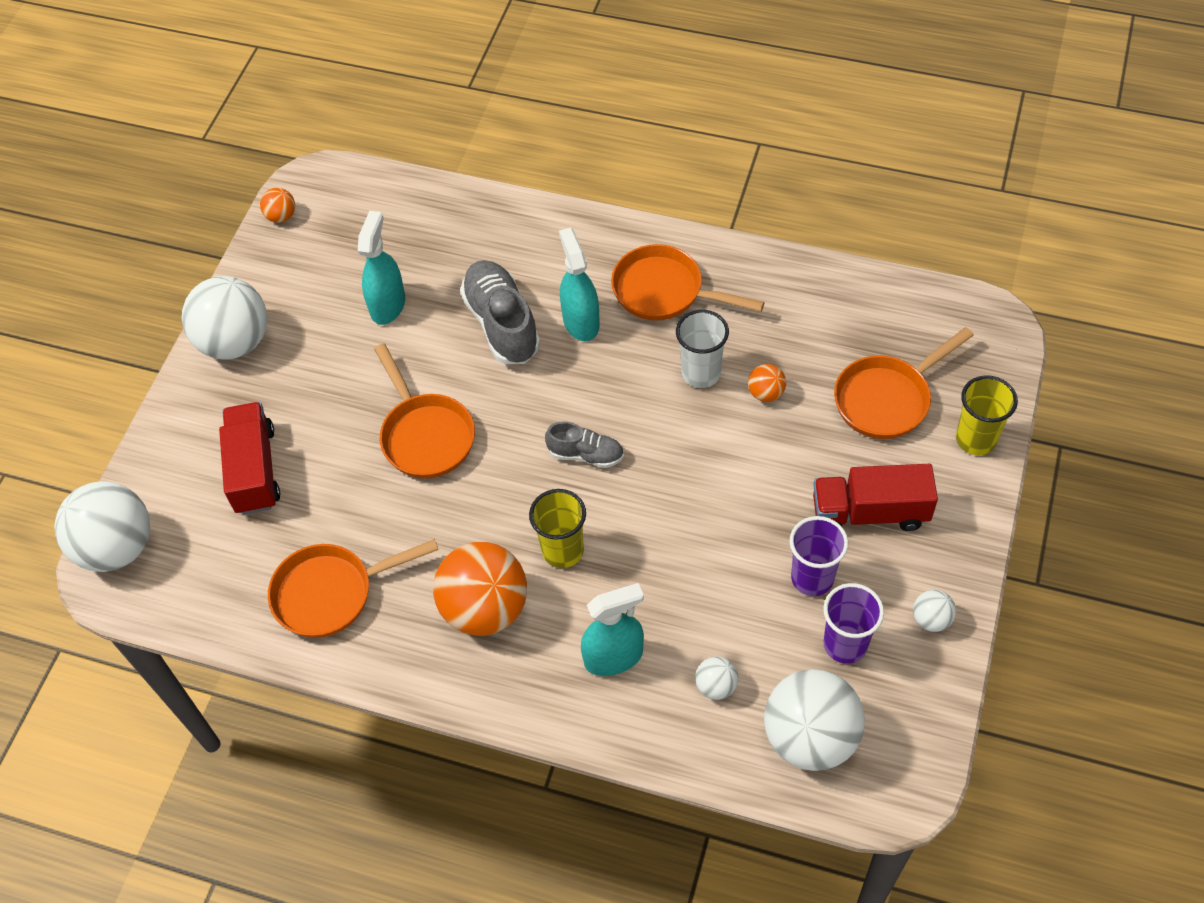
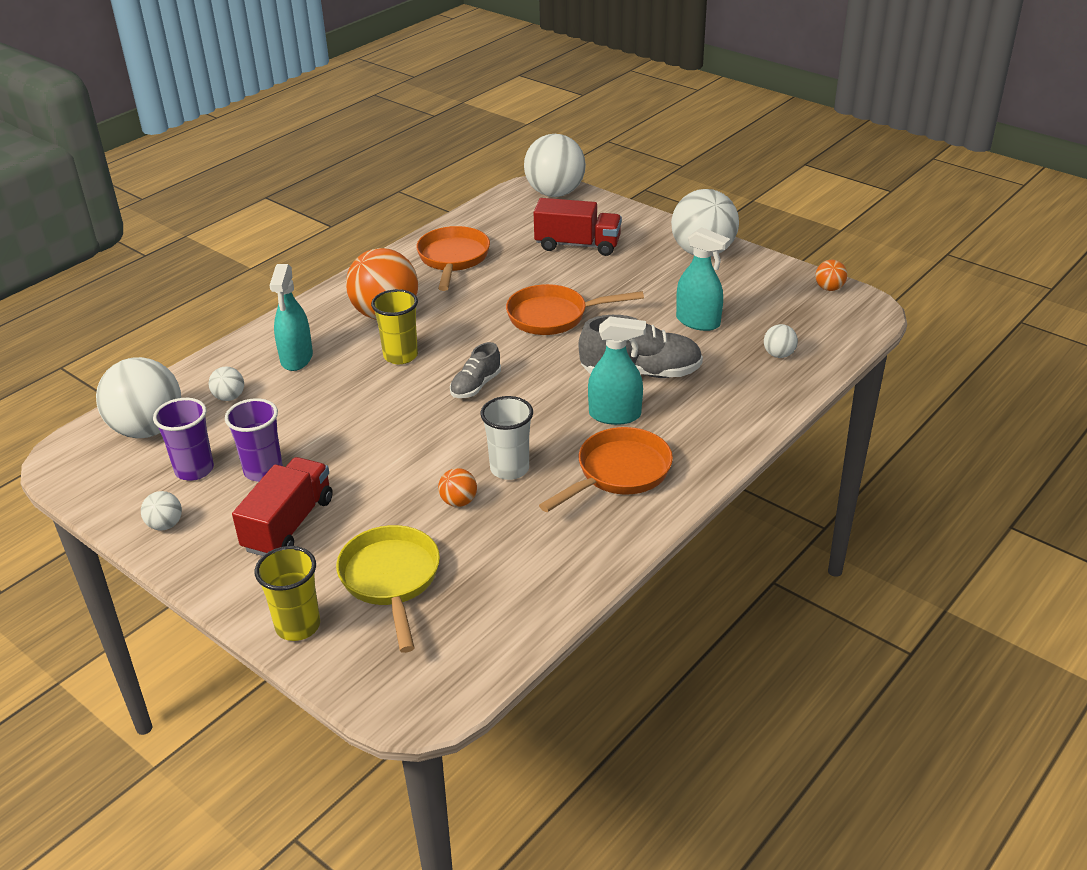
camera: 110 degrees right, 20 degrees down
(424, 227) = (779, 354): none -> white ball
(887, 399) = (391, 580): orange pan -> yellow pan

